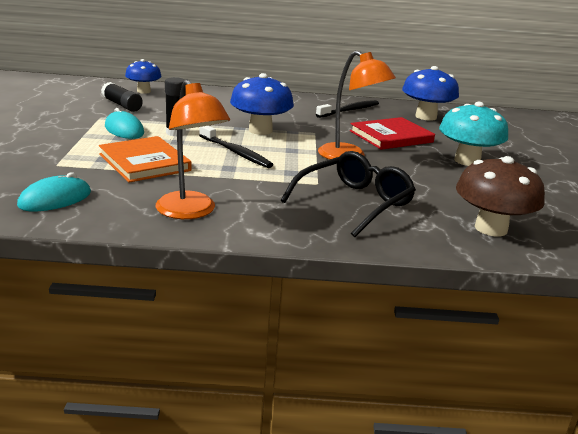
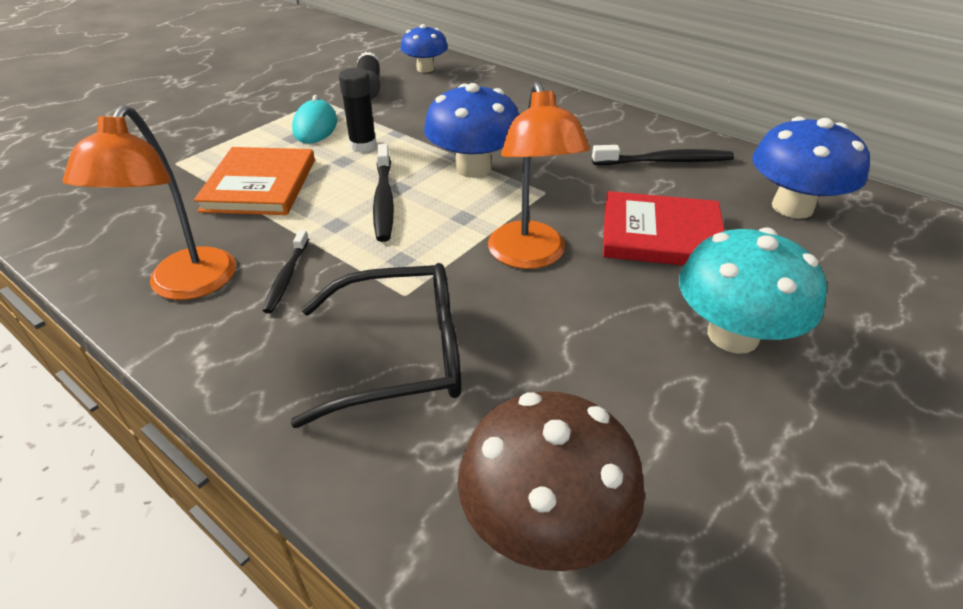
camera: 40 degrees right, 15 degrees up
(55, 199) = (100, 214): turquoise mouse -> none
(243, 193) = (287, 277): none -> black toothbrush

